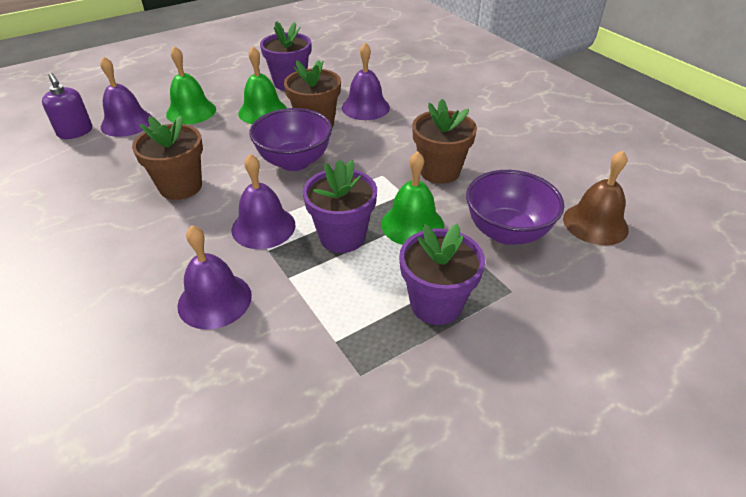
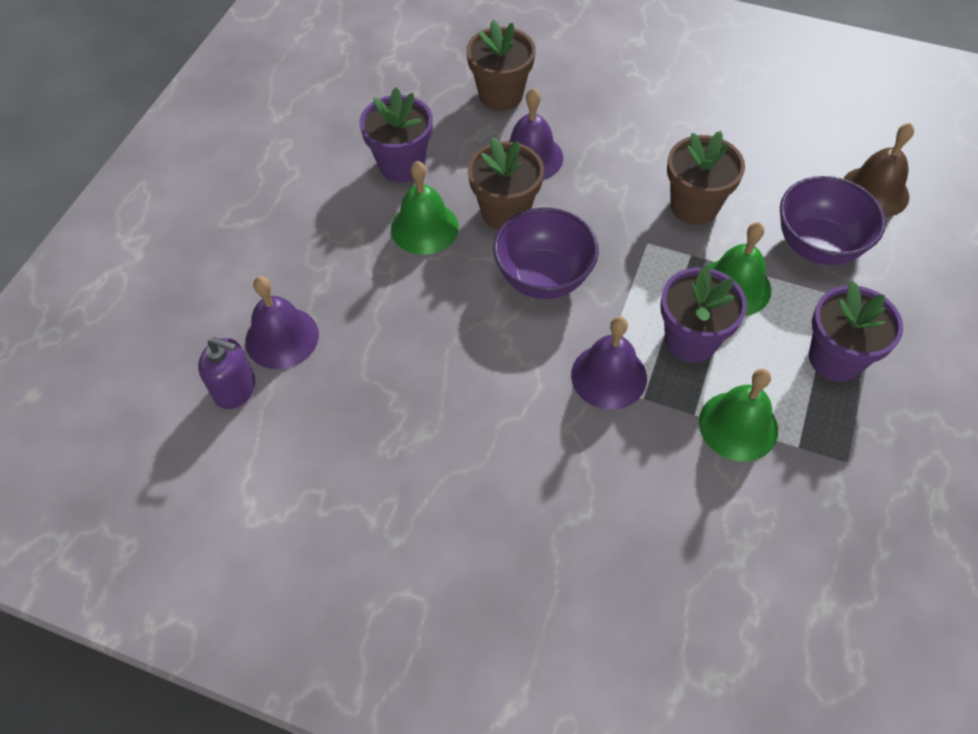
camera: 35 degrees left, 15 degrees up
(181, 187) = (466, 383): brown flower pot -> brown flower pot (501, 95)
(191, 111) = (338, 275): green bell -> green bell (738, 425)
(214, 300) = (660, 480): purple bell -> none

